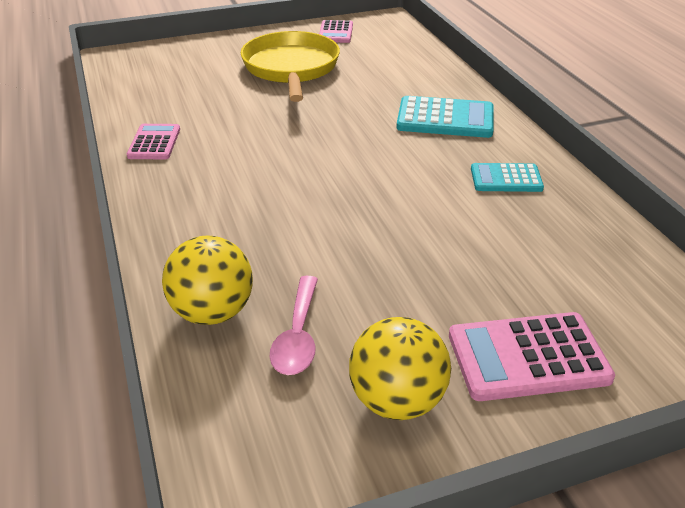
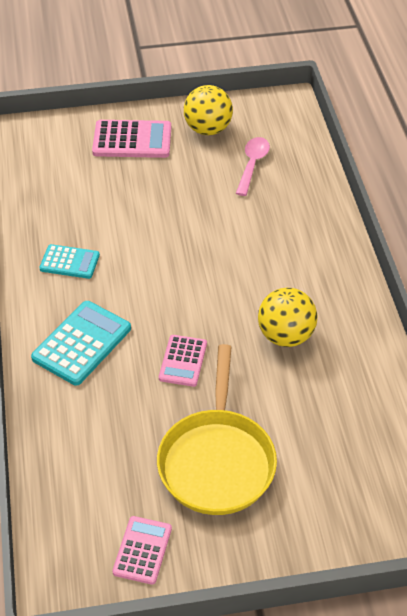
camera: 170 degrees left, 10 degrees up
(154, 143) = (359, 345): pink calculator -> pink calculator (183, 361)
(212, 312) = (301, 183): yellow ball -> yellow ball (285, 336)
(445, 119) = (82, 343): turquoise calculator -> turquoise calculator turned 105 degrees clockwise

